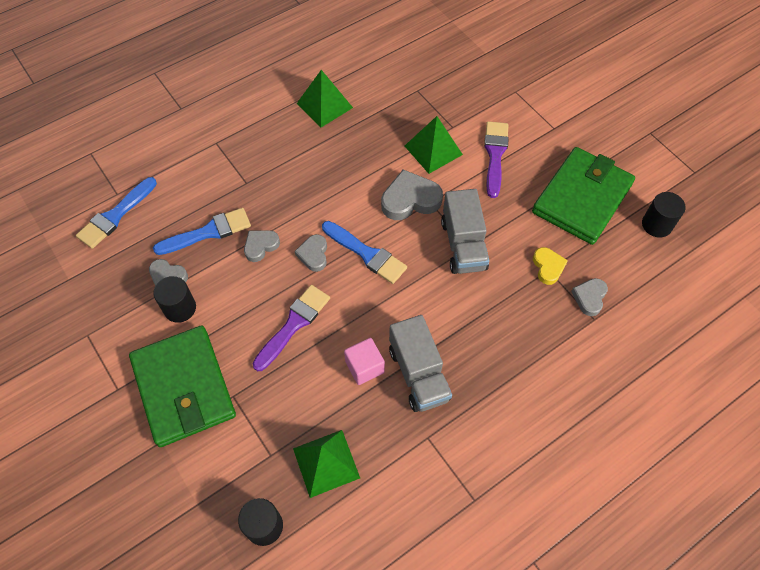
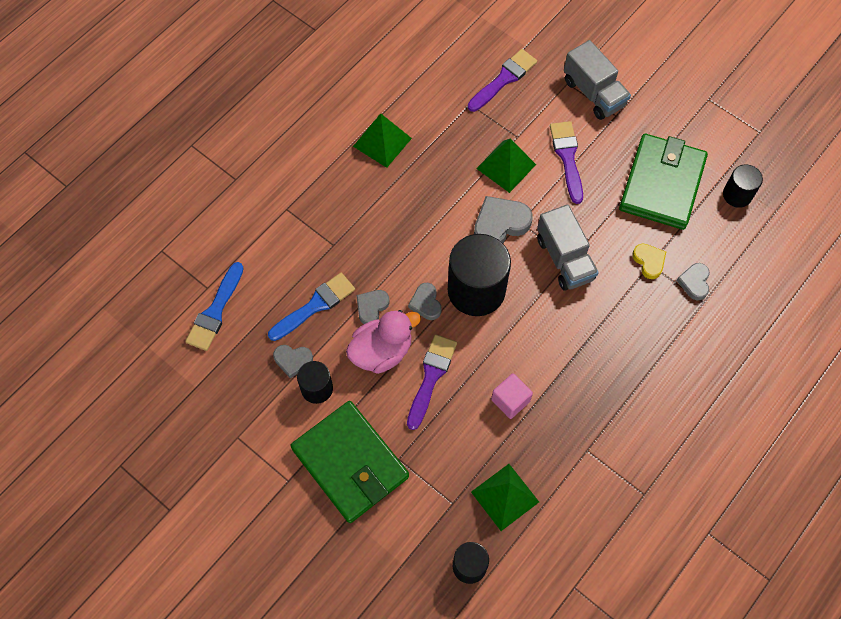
camera: 15 degrees left, 5 degrees up
(255, 289) = (382, 351): none -> pink duck
(366, 254) = (476, 290): blue brush -> black cylinder
(418, 374) = (561, 394): grey truck -> grey truck (593, 93)
(456, 76) = (504, 79): none -> purple brush

